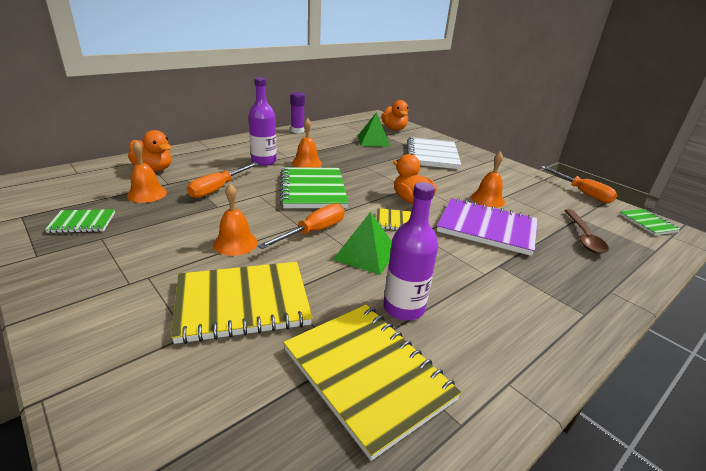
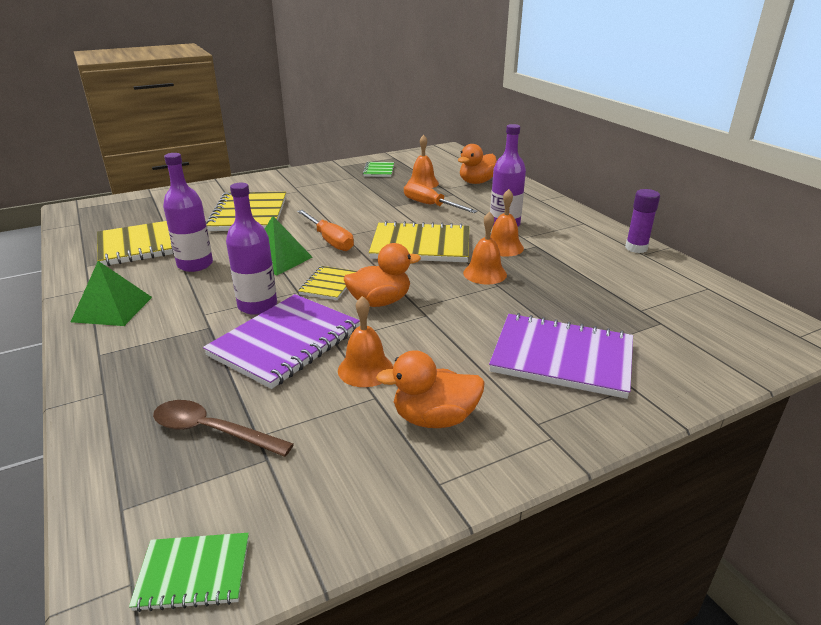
camera: 105 degrees right, 0 degrees up
(235, 243) = (326, 212): orange bell -> orange bell (485, 273)
(313, 190) = (421, 246): green notebook -> yellow notebook
(373, 141) = (619, 307): green pyramid -> green pyramid (112, 309)
(394, 129) = (713, 341): orange duck -> orange duck (434, 418)
(432, 155) = (562, 358): white notebook -> purple notebook
(452, 249) = (257, 305): none -> purple bottle
(582, 193) = (360, 529): orange screwdriver -> none

